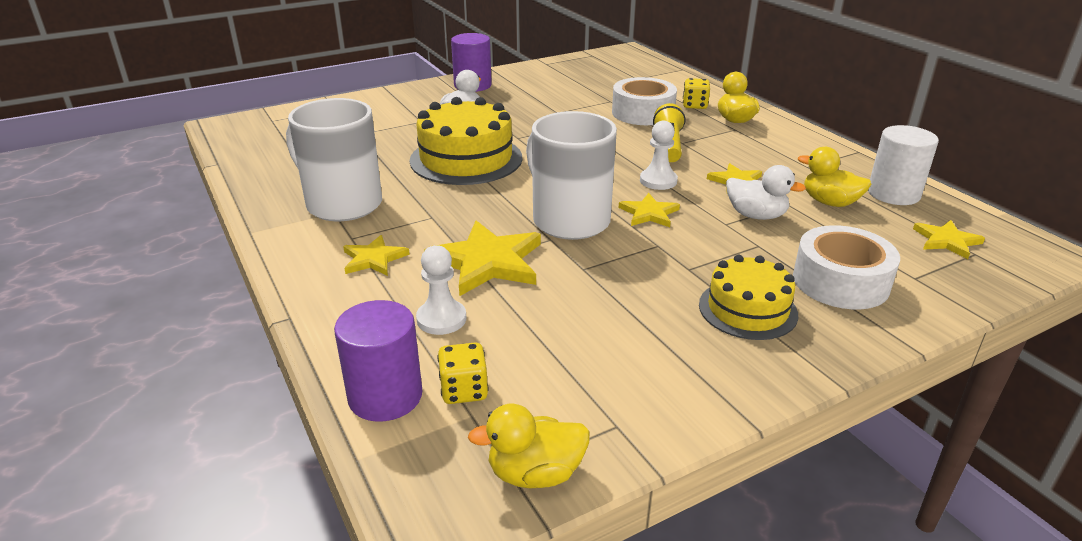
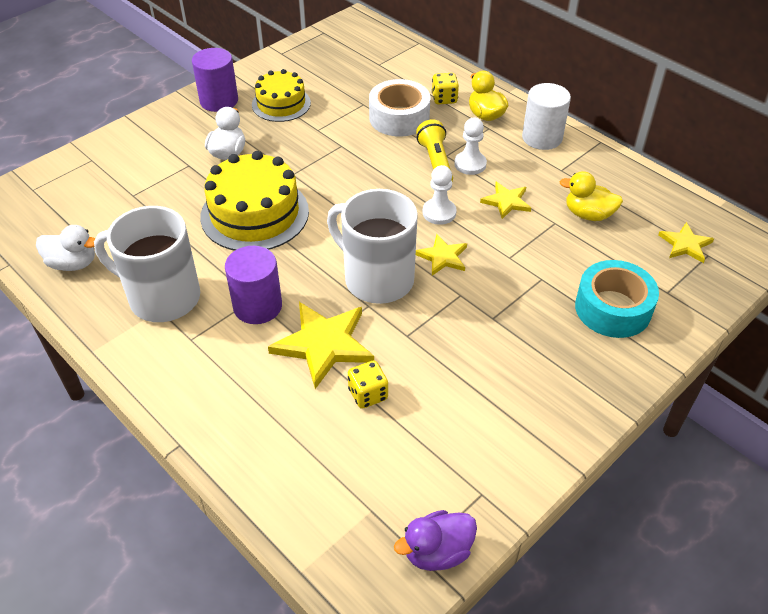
camera: 15 degrees left, 15 degrees up
(373, 259) = (222, 361): yellow star -> none
(385, 396) = (297, 508): purple cylinder -> purple cylinder (257, 306)
(441, 319) = (310, 418): white pawn -> white pawn (470, 164)
(464, 390) = (356, 488): yellow dice -> yellow dice (368, 394)
(535, 473) = (437, 552): yellow duck -> purple duck
(747, 309) = (549, 354): yellow cake -> yellow cake (281, 104)
(756, 215) = (532, 242): white duck -> white duck (73, 263)
(840, 282) = (613, 308): white tape -> turquoise tape
(893, 194) = (637, 193): white cylinder -> white cylinder (542, 137)

